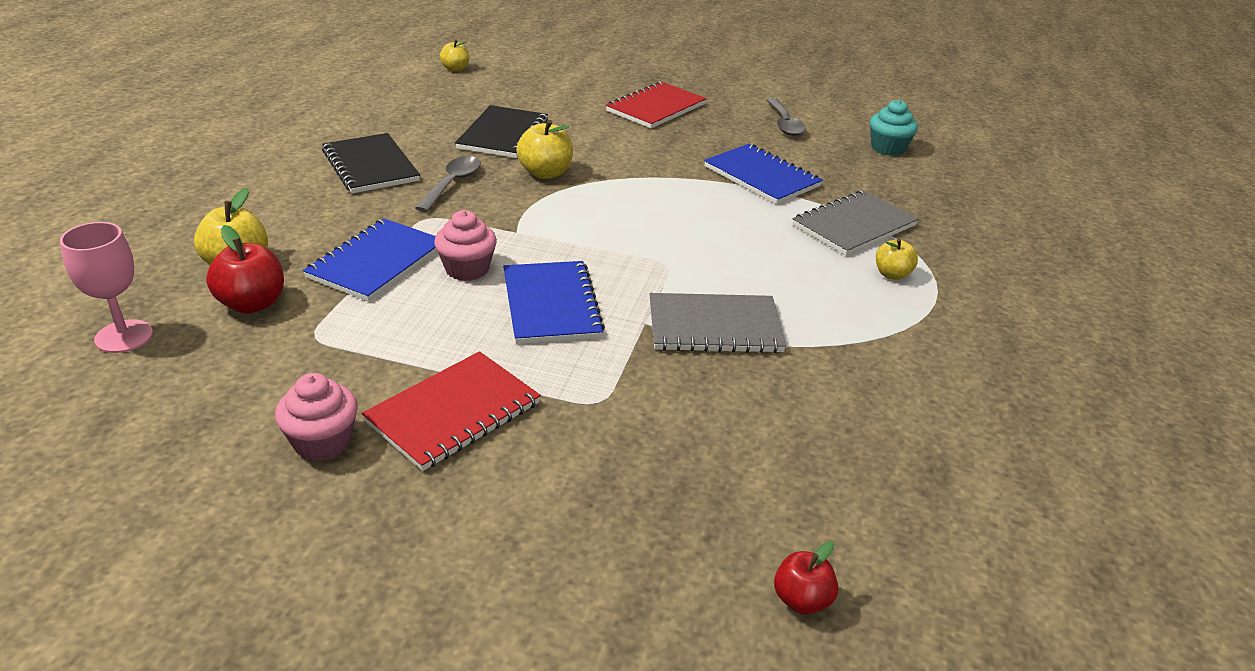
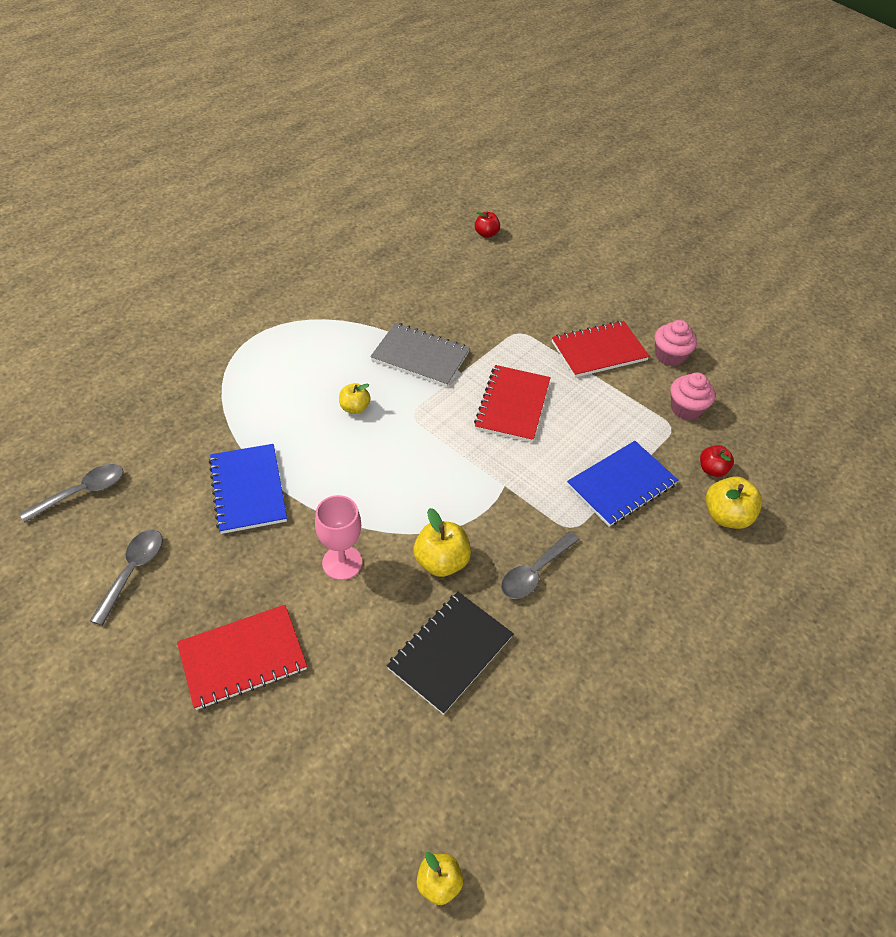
camera: 155 degrees left, 15 degrees up
(124, 336) = (792, 465): pink goblet -> pink goblet (342, 562)
(252, 304) = (712, 469): red apple -> red apple, size x0.64
(370, 166) = (606, 632): black notebook -> none
(467, 269) = (557, 456): pink cupcake -> pink cupcake (686, 409)
(551, 305) = (512, 405): blue notebook -> red notebook
(854, 226) = (238, 407): grey notebook -> none
(888, 148) = (82, 492): turquoise cupcake -> grey spoon
(892, 274) = (266, 357): yellow apple -> yellow apple (354, 408)

